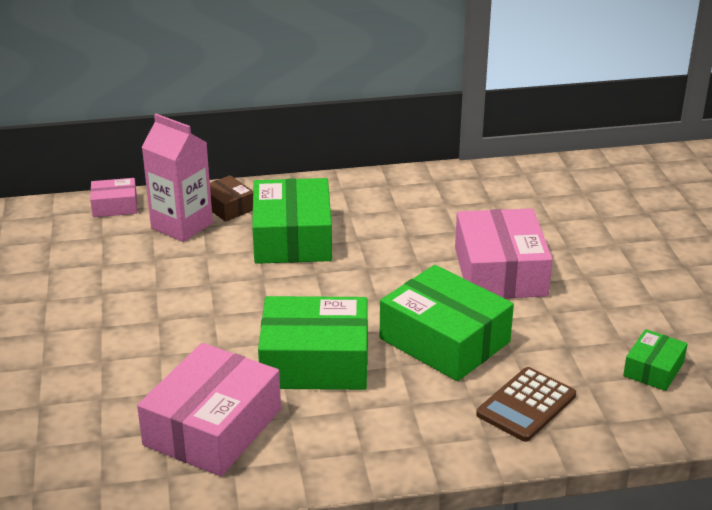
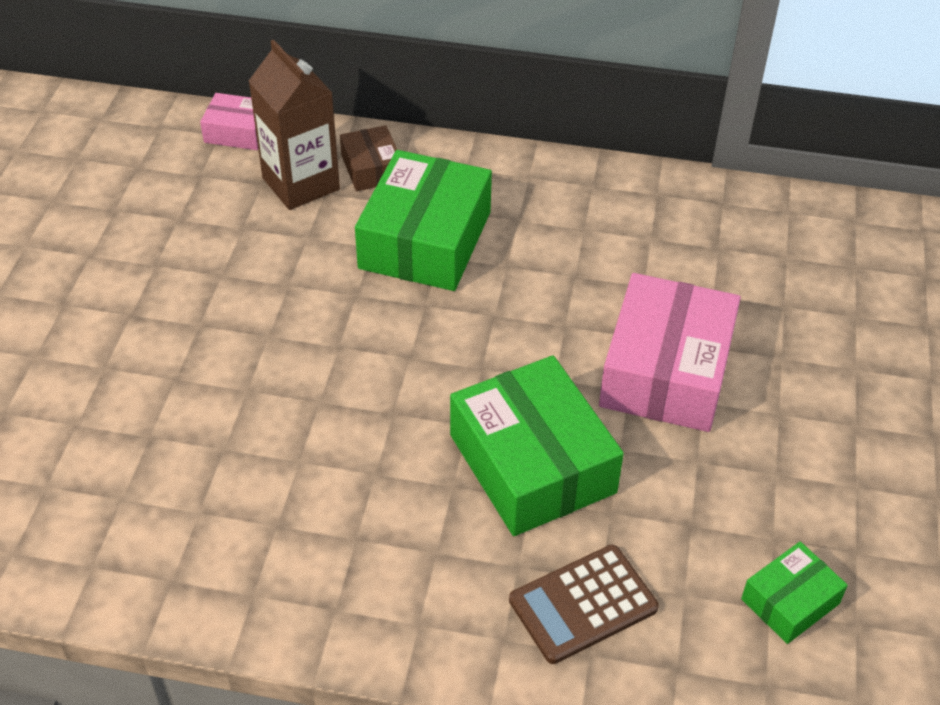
camera: 20 degrees right, 15 degrees up
(182, 225) = (301, 184): pink carton -> brown carton
(212, 427) = (179, 510): pink box -> none
(315, 362) = (351, 447): green box -> none

